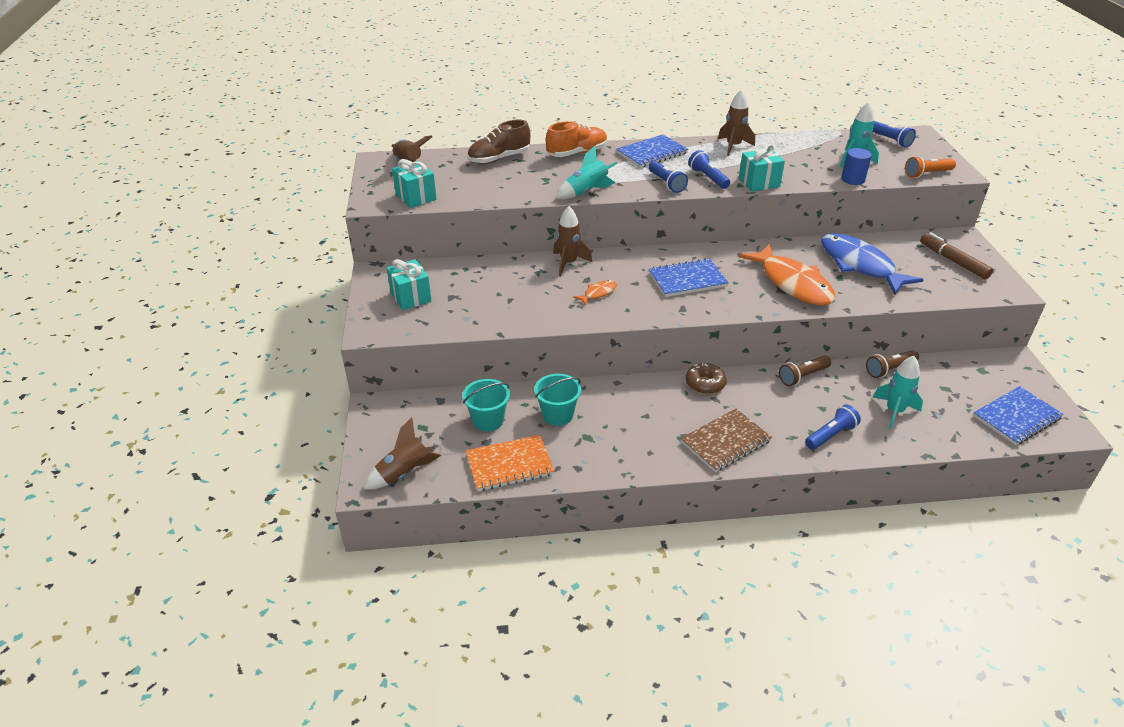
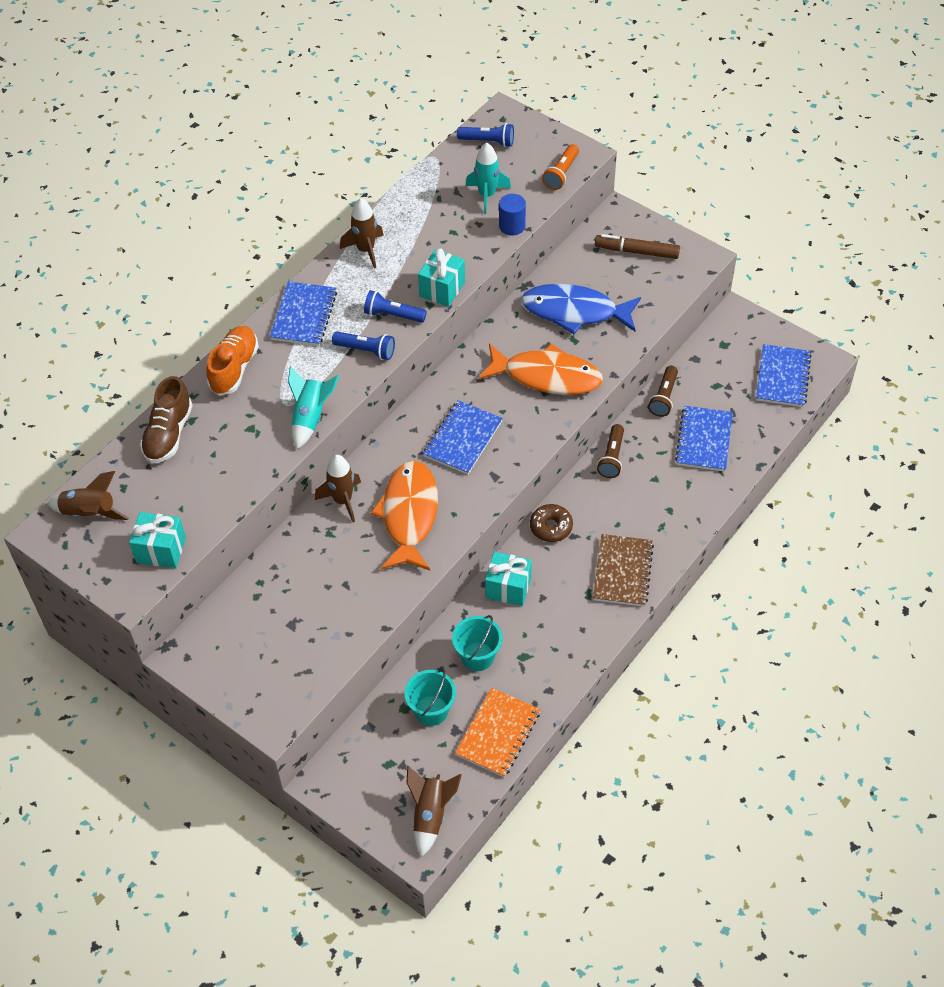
camera: 45 degrees left, 15 degrees up
(410, 297) = (256, 656): turquoise gift -> turquoise gift (508, 588)
(598, 293) = (409, 515): orange fish -> orange fish, size x2.32
(831, 435) = (684, 501): blue flashlight -> none
(894, 411) = (704, 440): turquoise rocket -> blue notebook

